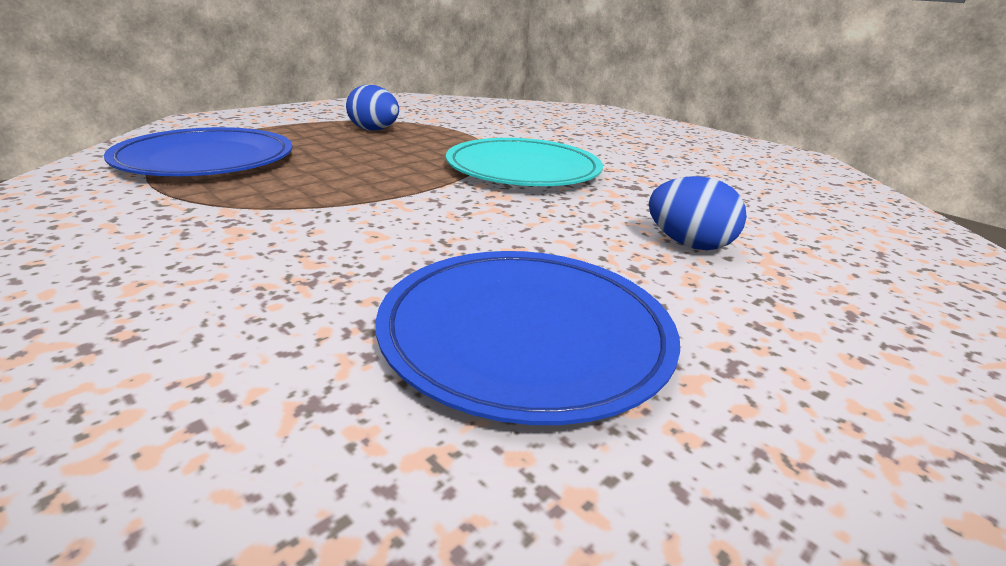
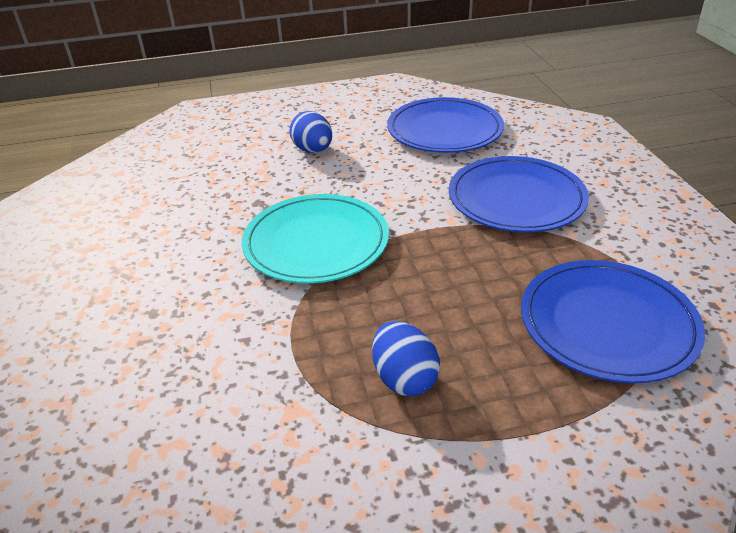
camera: 145 degrees left, 10 degrees up
(313, 234) = (516, 199): none -> blue plate

